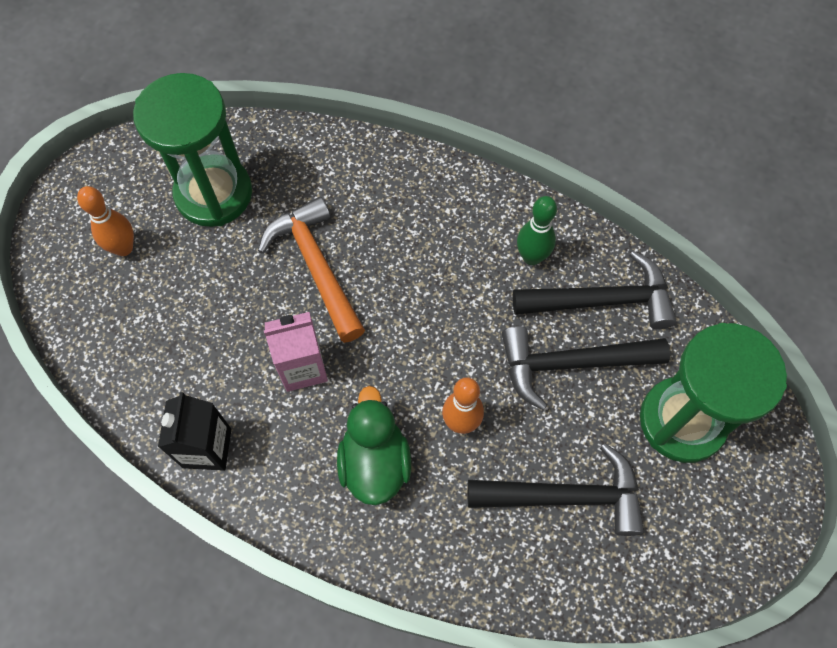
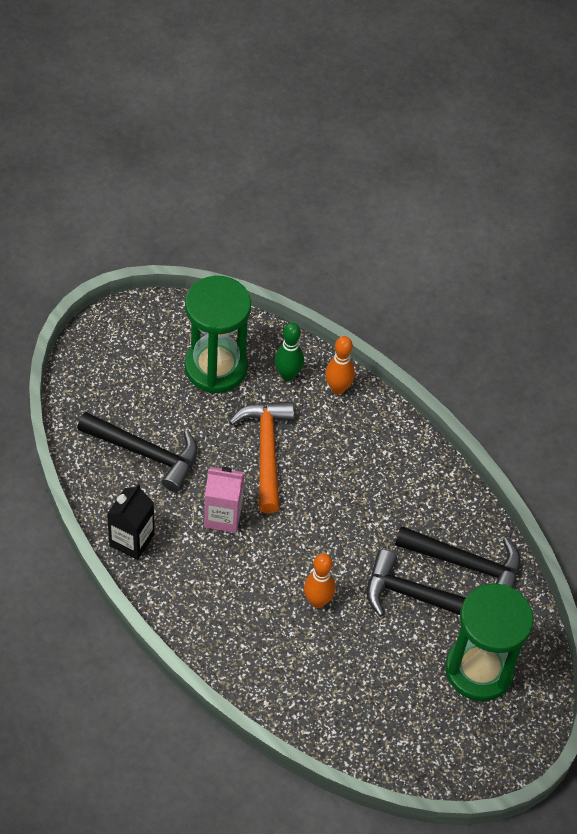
camera: 20 degrees right, 10 degrees down
(123, 248) = (133, 380): orange bowling pin -> orange bowling pin (338, 388)
(375, 462) = (243, 600): green duck -> none
(531, 257) = (430, 511): green bowling pin -> green bowling pin (288, 375)
(565, 496) = (366, 680): black hammer -> black hammer (145, 453)

